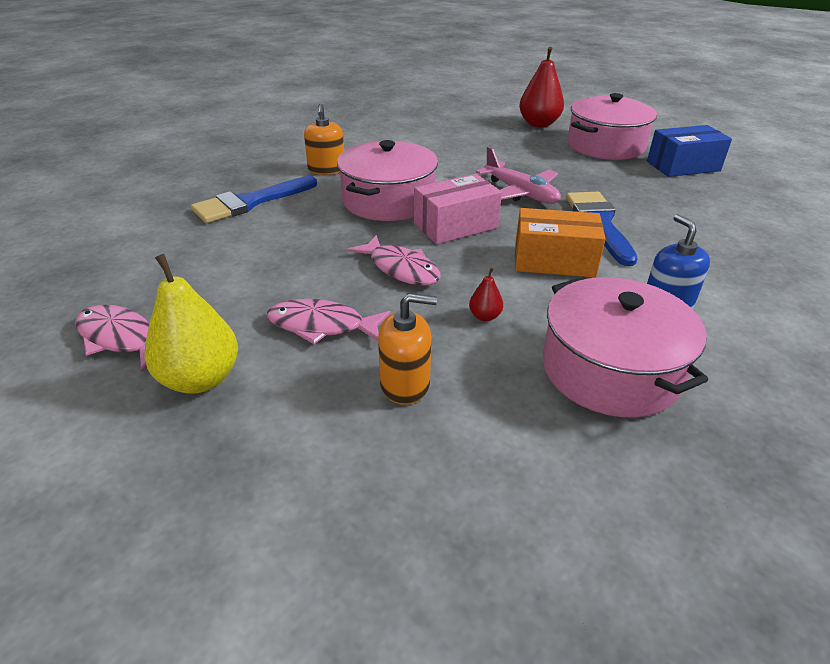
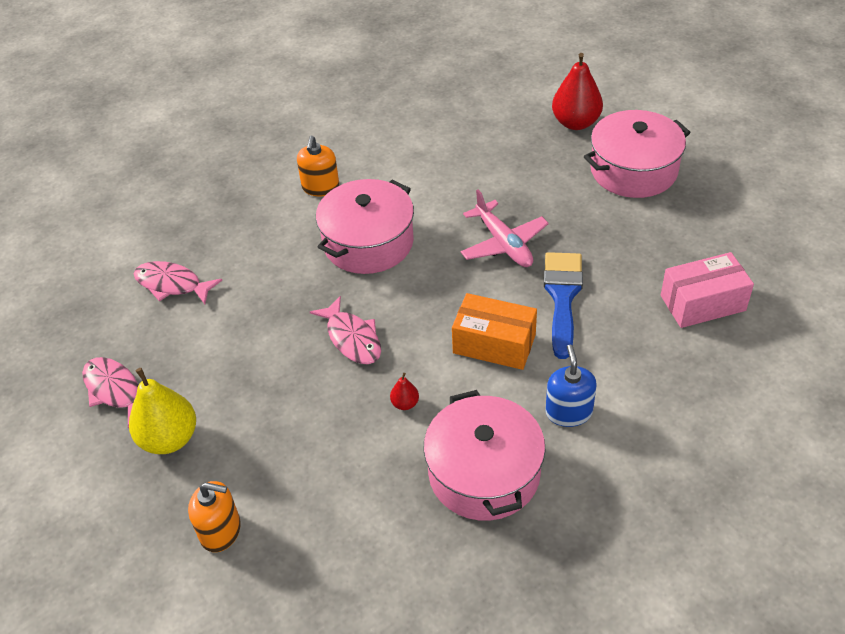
camera: 15 degrees right, 10 degrees up
(250, 202) = (238, 232): blue brush -> none
(322, 326) = (269, 397): pink fish -> pink fish (172, 284)
(405, 384) = (318, 464): orange soap dispenser -> orange soap dispenser (220, 531)
(455, 226) = (421, 286): pink box -> pink box (702, 303)
(683, 166) = (702, 214): blue box -> none

